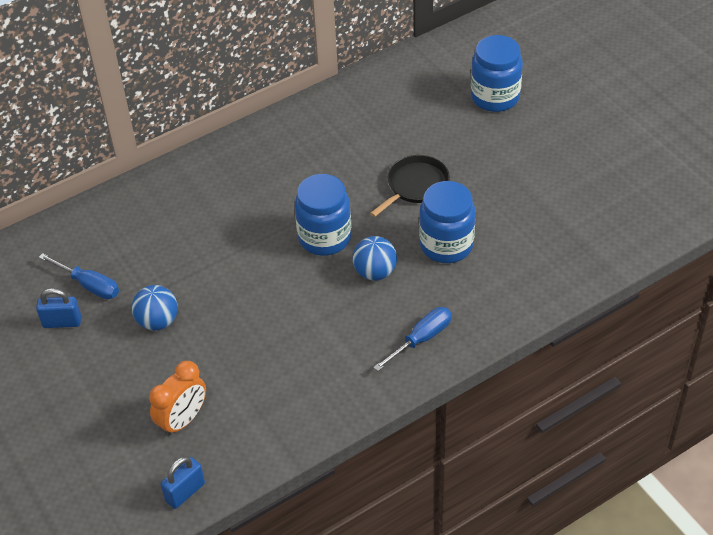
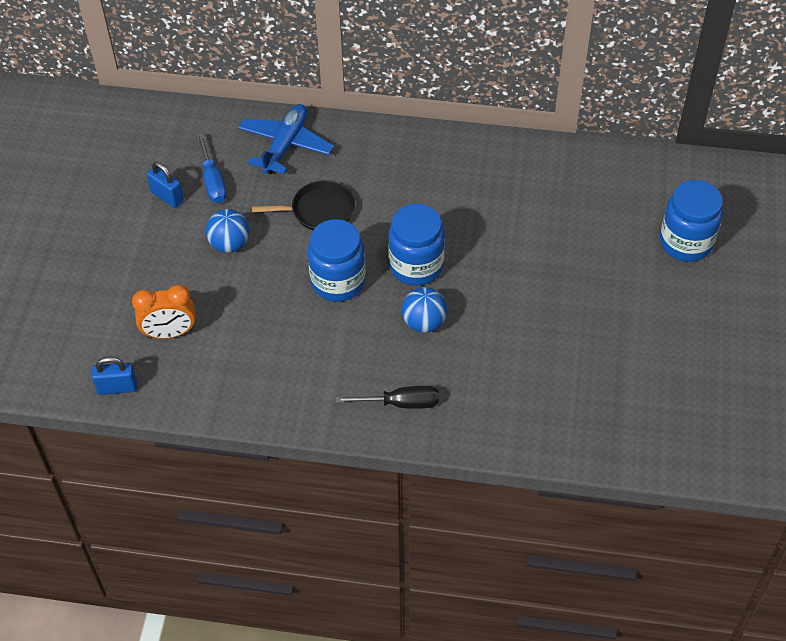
camera: 40 degrees right, 5 degrees up
(121, 220) = (285, 145): none -> blue plane
(415, 186) = (533, 273): black pan -> black pan (319, 210)
(421, 339) = (401, 403): blue screwdriver -> black screwdriver
(446, 245) = (503, 341): blue jar -> blue jar (338, 281)

